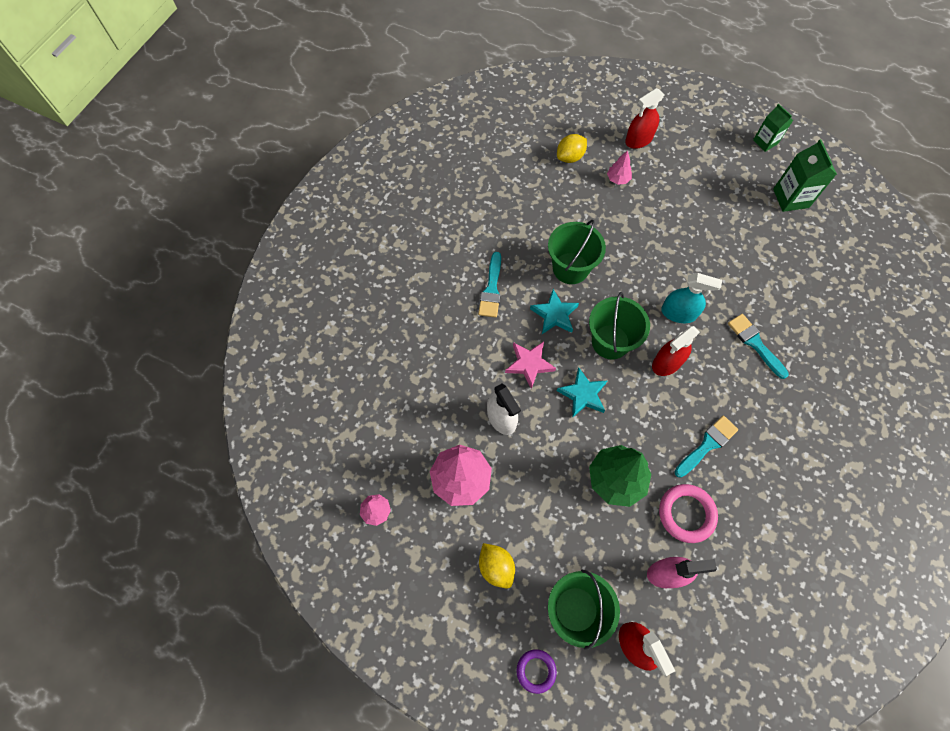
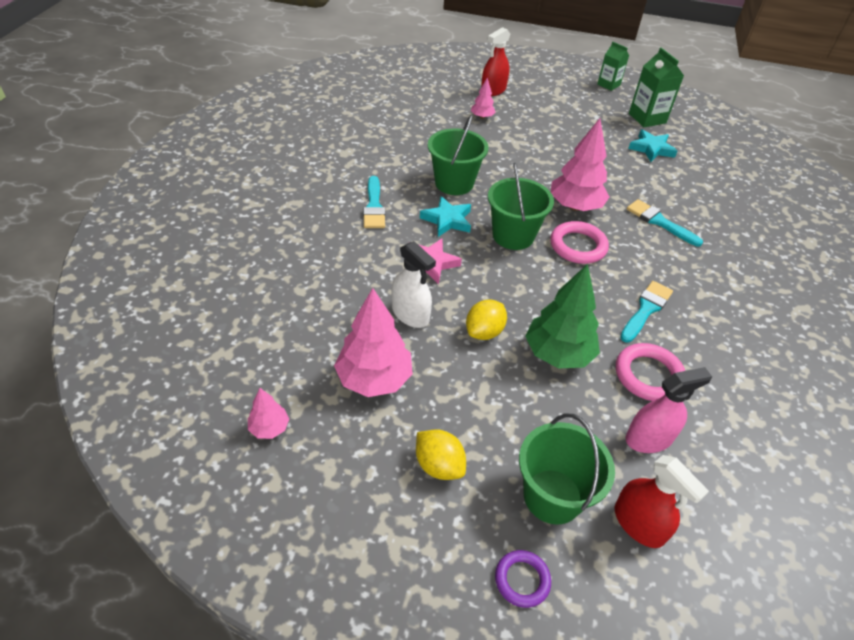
camera: 15 degrees left, 20 degrees down
(570, 157) = (431, 106): yellow lemon -> yellow lemon (484, 332)
(583, 394) = (497, 282): turquoise star -> turquoise star (651, 149)
(667, 363) = (578, 246): red spray bottle -> pink ring
(678, 313) = (575, 206): turquoise spray bottle -> pink tree

